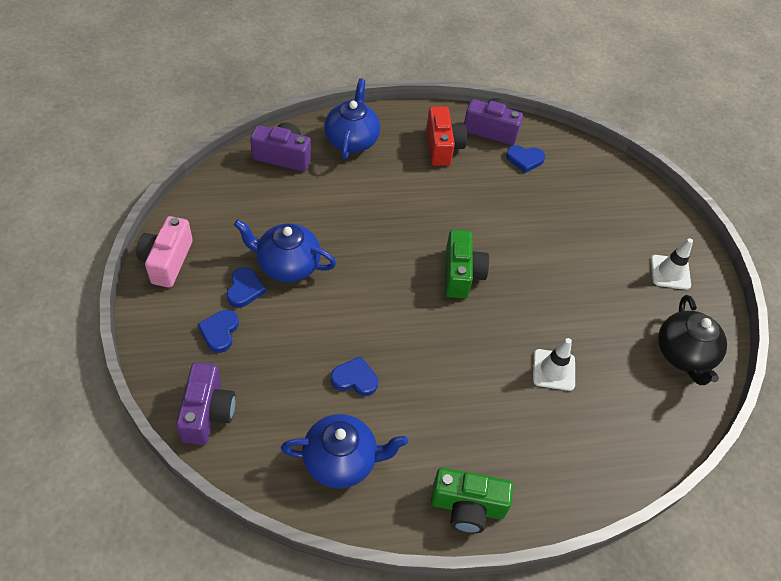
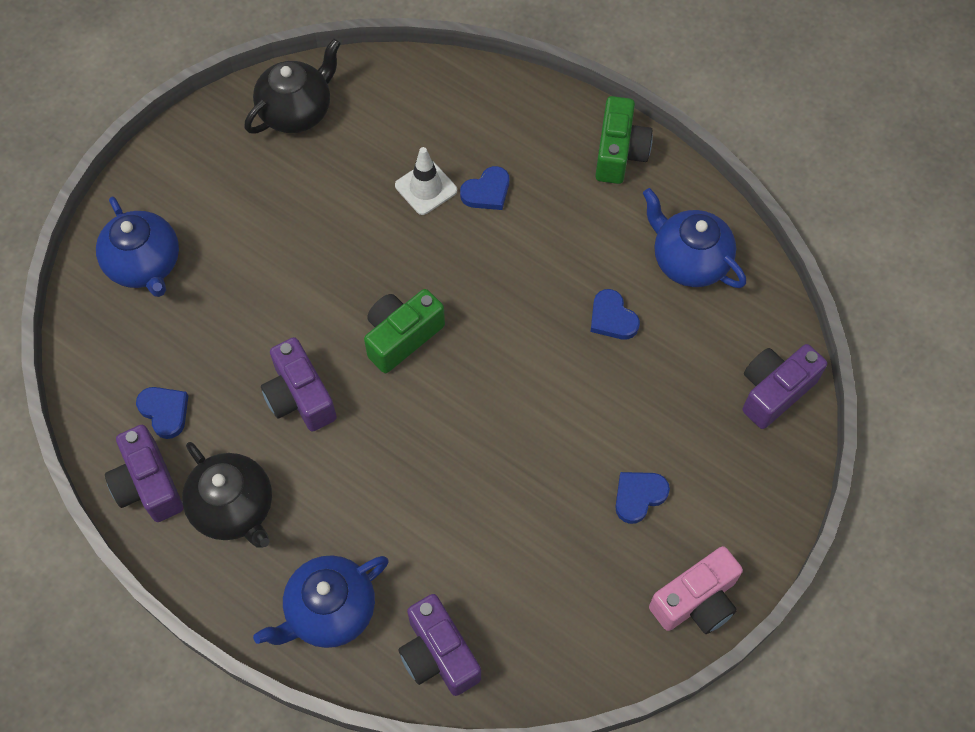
camera: 130 degrees left, 10 degrees up
(220, 332) = (702, 466): blue heart -> blue heart (487, 192)
(287, 265) = (569, 490): blue teapot -> blue teapot (145, 265)
(442, 147) = (234, 508): red camera -> black teapot
(467, 507) = (619, 153): green camera -> green camera turned 45 degrees clockwise
(474, 209) = (300, 397): none -> purple camera
(670, 272) = (200, 178): white traffic cone -> none

